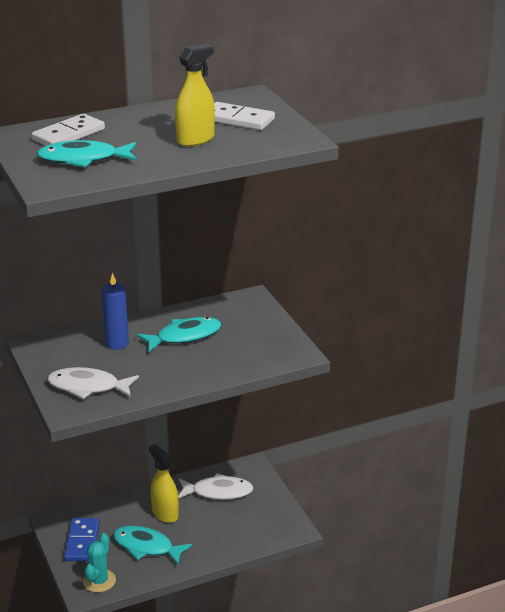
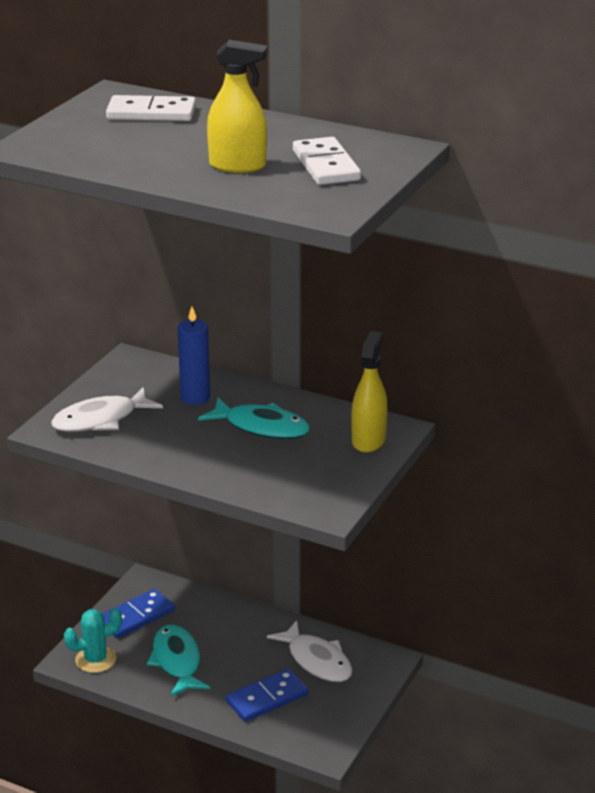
camera: 50 degrees right, 0 degrees up
(83, 159) = (105, 139): turquoise fish -> none
(88, 387) = (100, 420): white fish -> white fish turned 90 degrees counterclockwise
(165, 513) = (240, 644): yellow spray bottle -> yellow spray bottle (368, 440)
(225, 528) = (267, 698): none -> blue domino

